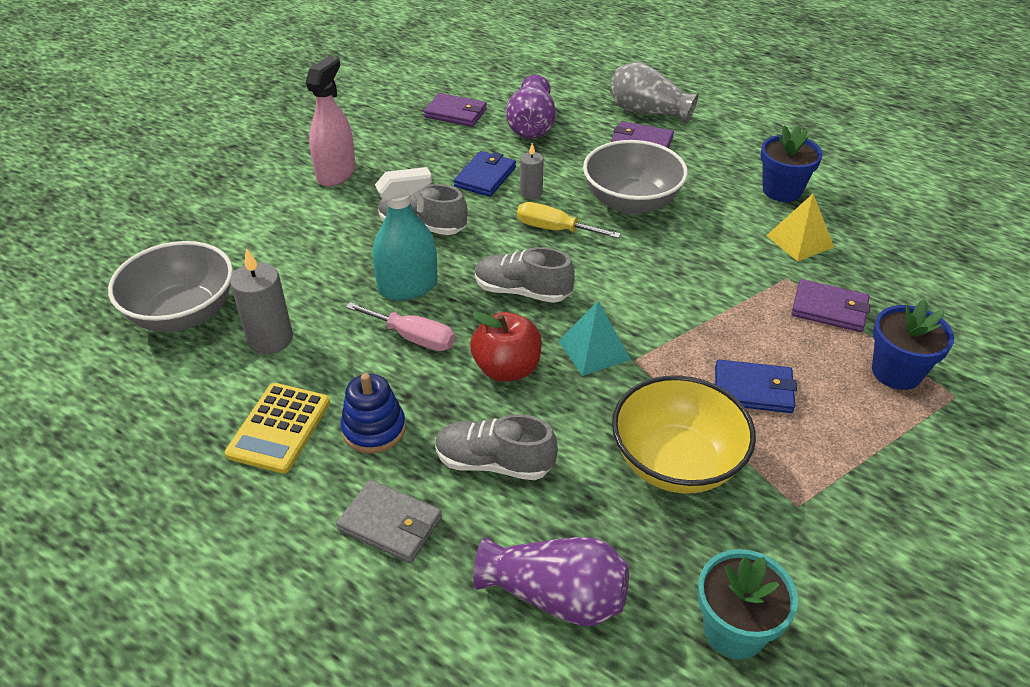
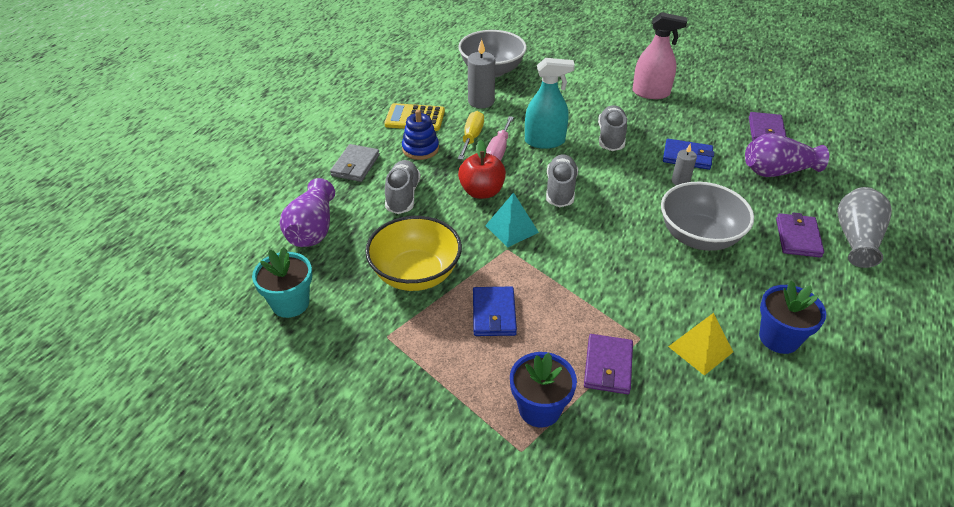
camera: 80 degrees right, 0 degrees up
(408, 287) = (544, 141): turquoise spray bottle -> turquoise spray bottle turned 60 degrees counterclockwise
(554, 229) = (639, 198): yellow screwdriver -> yellow screwdriver (471, 138)

